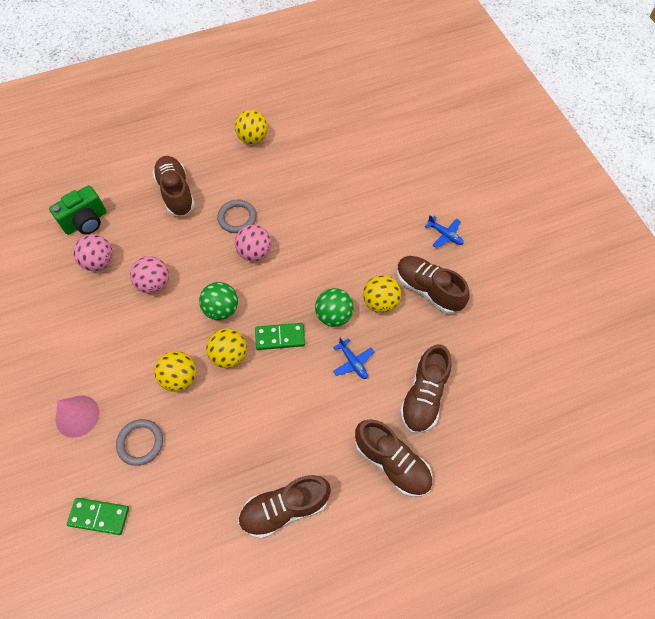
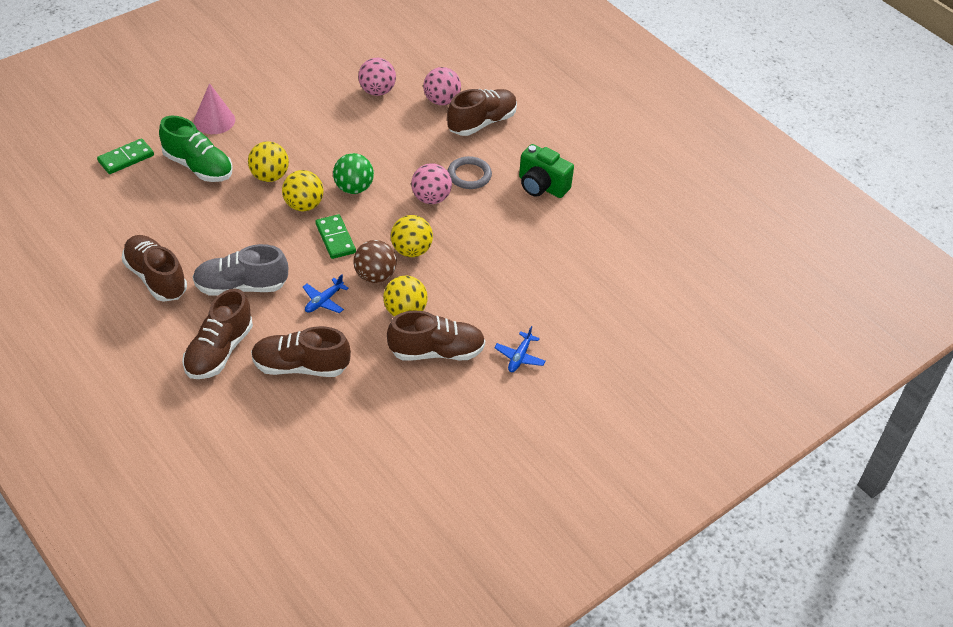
camera: 70 degrees right, 15 degrees down
(86, 222) = (419, 70): green camera -> green camera (541, 186)
(99, 516) = (126, 158): green domino -> green domino turned 60 degrees clockwise
(140, 443) = (198, 166): grey ring -> green shoe
(154, 284) = (366, 134): pink ball -> pink ball (441, 101)
(253, 138) = (583, 164): yellow ball -> yellow ball (411, 250)
(317, 429) = (241, 286): none -> grey shoe
(334, 315) = (375, 276): green ball -> brown ball
(428, 289) = (436, 352): brown shoe -> brown shoe turned 60 degrees clockwise

